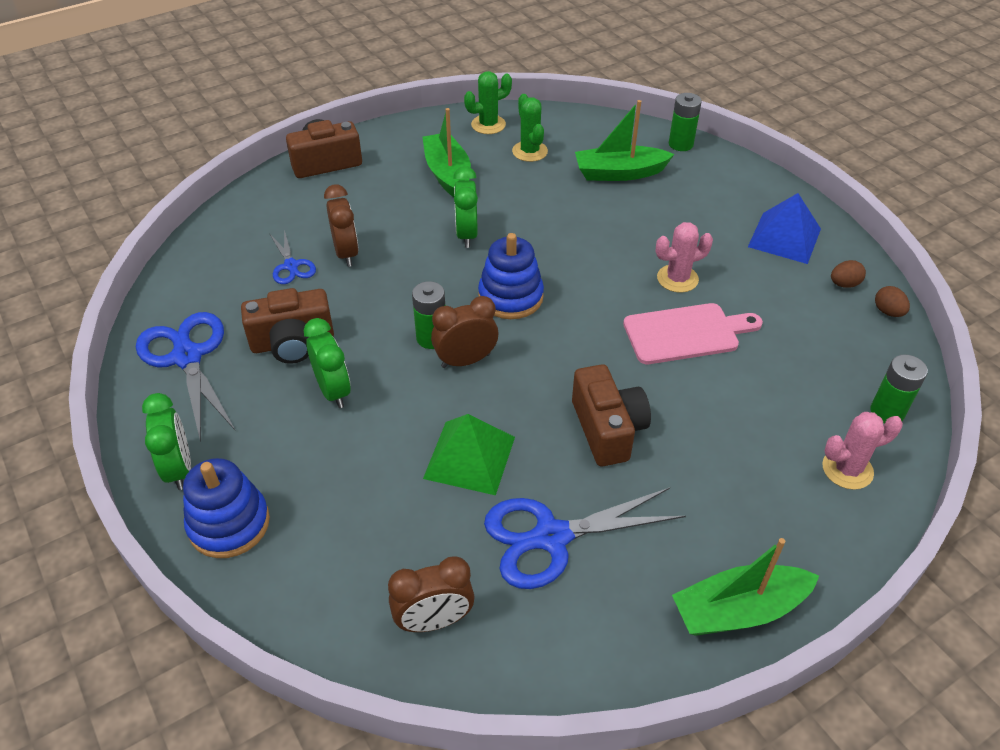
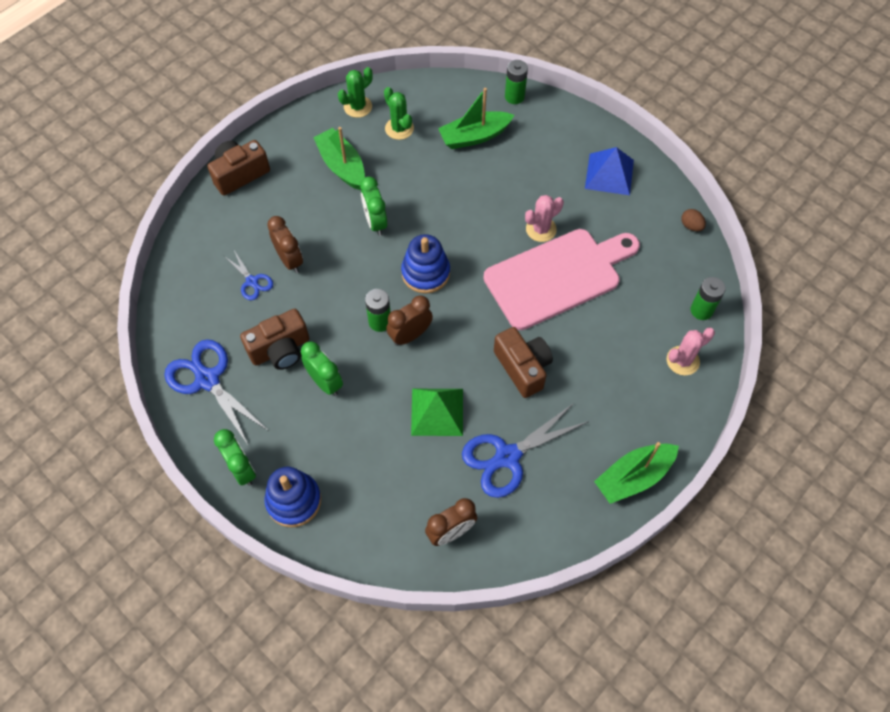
camera: 15 degrees left, 15 degrees up
(686, 333) = (557, 276): pink cutting board -> pink cutting board, size x1.63
(844, 284) = (658, 208): brown egg -> none

